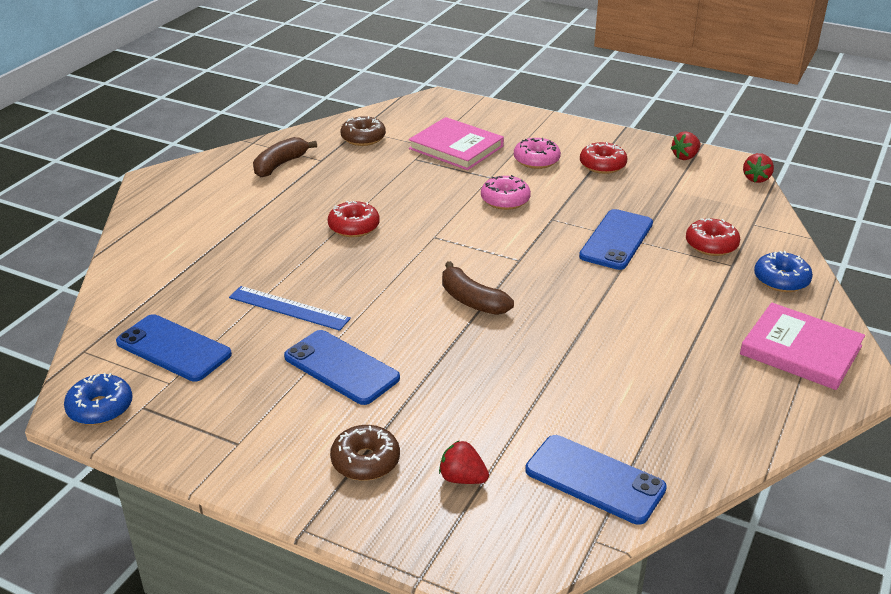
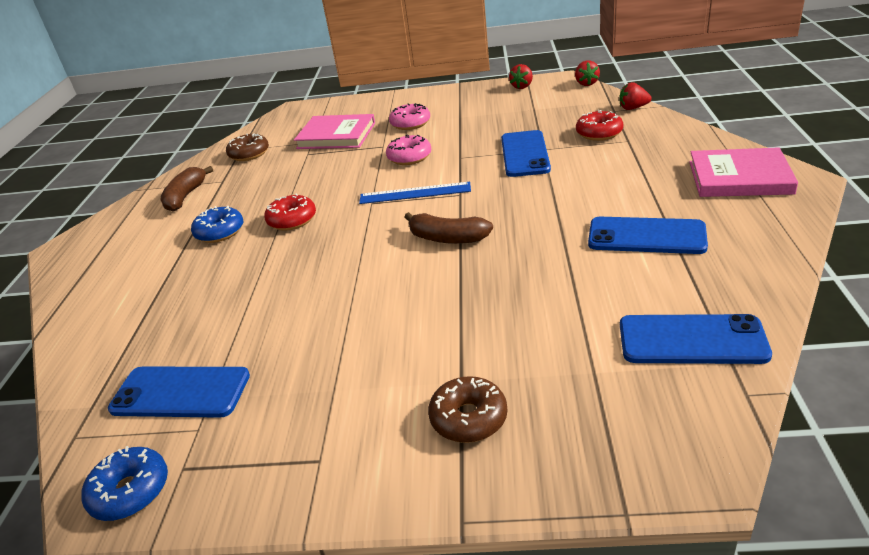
camera: 20 degrees left, 0 degrees up
(289, 308) = (279, 308): blue ruler -> blue ruler (415, 193)
(341, 367) = (373, 340): blue phone -> blue phone (646, 236)
(462, 478) = (576, 392): red strawberry -> red strawberry (633, 108)
(602, 165) = (465, 110): red donut -> none
(781, 280) = (673, 138): blue donut -> blue donut (220, 232)

